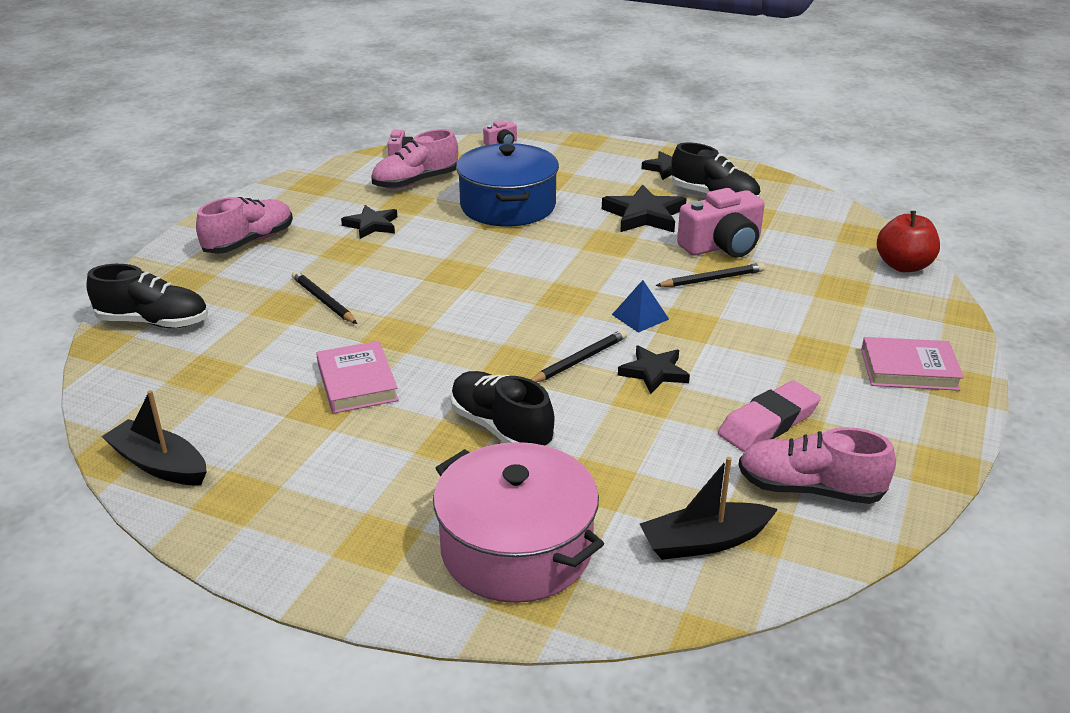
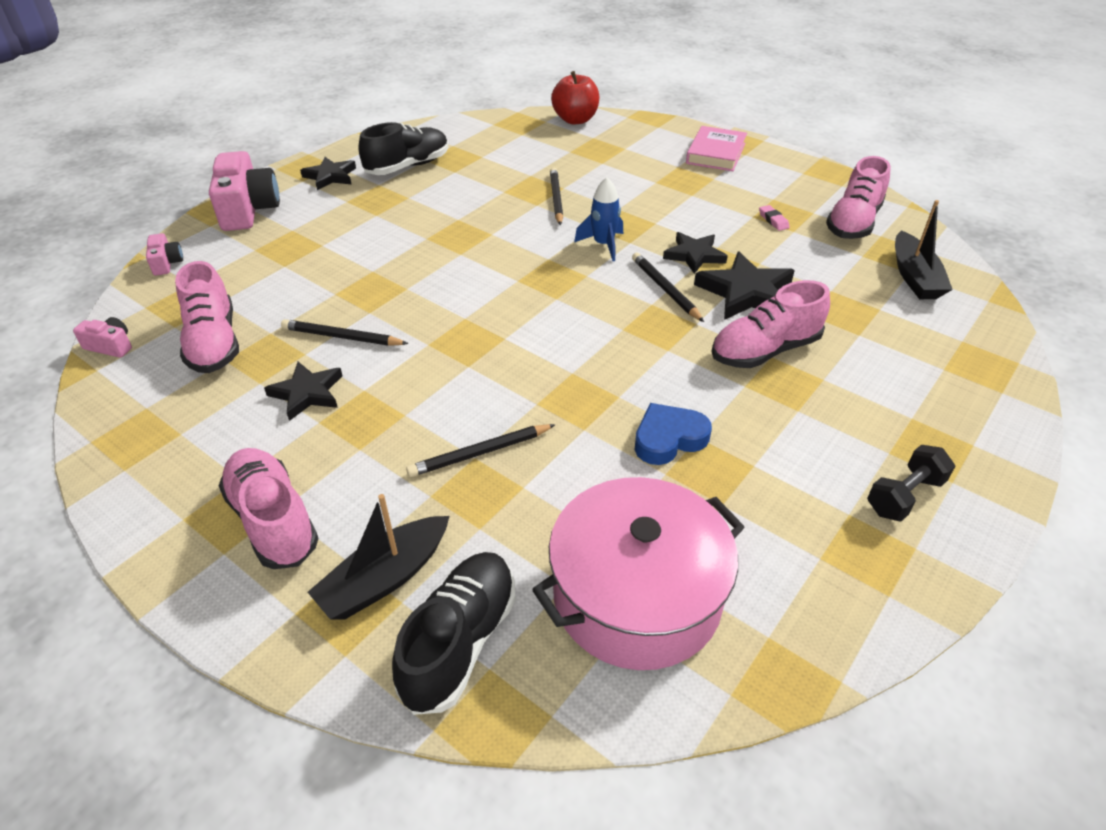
camera: 75 degrees left, 10 degrees up
(159, 464) = (809, 627): black boat -> black boat (385, 578)
(307, 520) = (904, 496): none -> black dumbbell
(357, 382) = (668, 438): pink book -> blue heart
(440, 223) = (342, 337): none -> black pencil
(501, 428) = (765, 350): black shoe -> pink shoe
(507, 206) = (335, 283): blue pot -> none
(517, 548) = (931, 366): pink pot -> pink pot (636, 595)
(640, 316) = (603, 245): blue pyramid -> blue rocket
(644, 215) = (417, 207): black star -> black star (746, 293)
(722, 246) = (501, 182): pink camera -> pink camera (248, 209)
(768, 423) = (773, 220): pink eraser -> pink eraser, size x0.44

